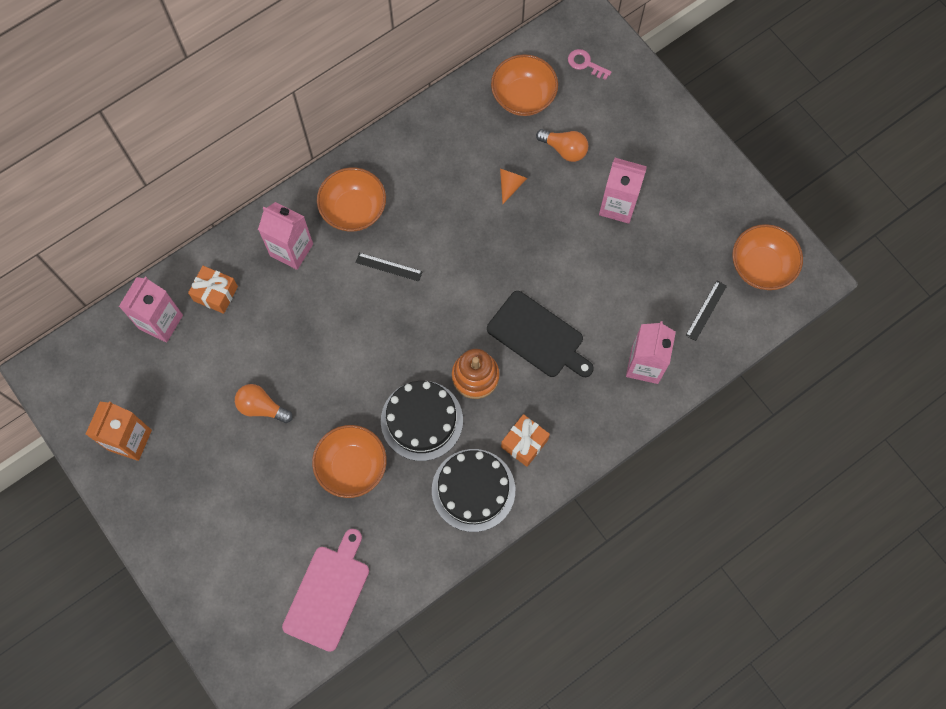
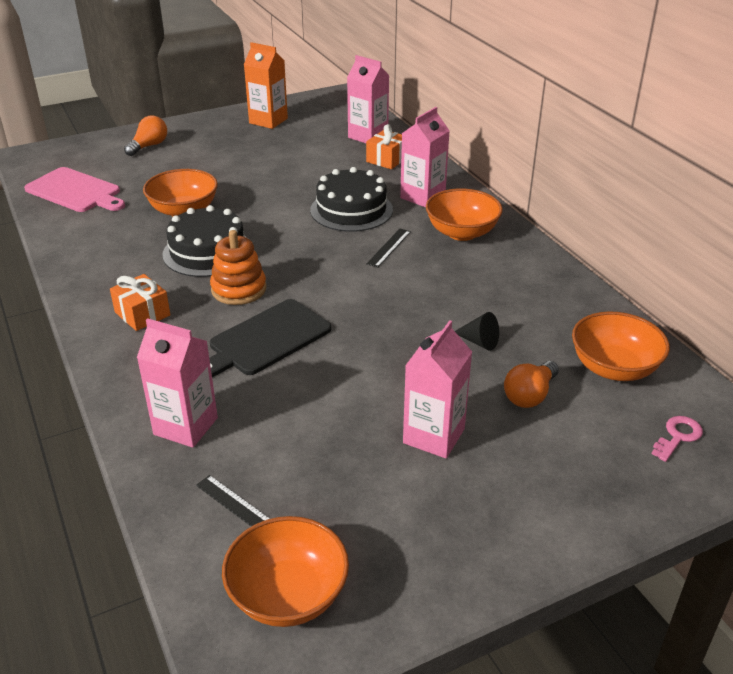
camera: 100 degrees right, 35 degrees down
(261, 407) = (267, 173): orange light bulb -> orange light bulb (149, 146)
(473, 490) = (114, 275): black cake -> black cake (351, 210)
(510, 185) = (479, 342): orange cone -> black cone

